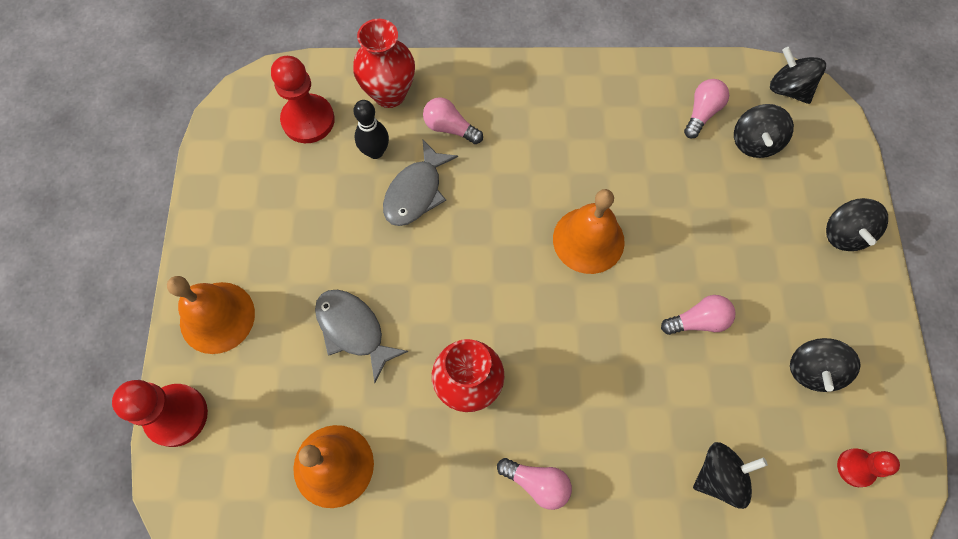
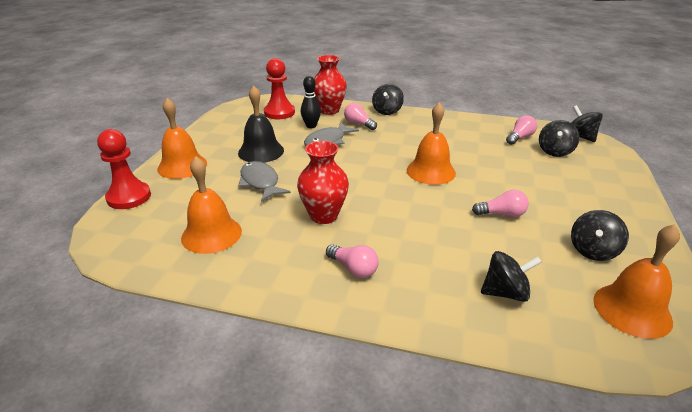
camera: 15 degrees right, 35 degrees down
(322, 247) = (261, 151): none -> black bell
(844, 234) = (620, 194): black spinning top -> black spinning top (387, 111)
(856, 468) = (632, 310): red pawn -> orange bell

